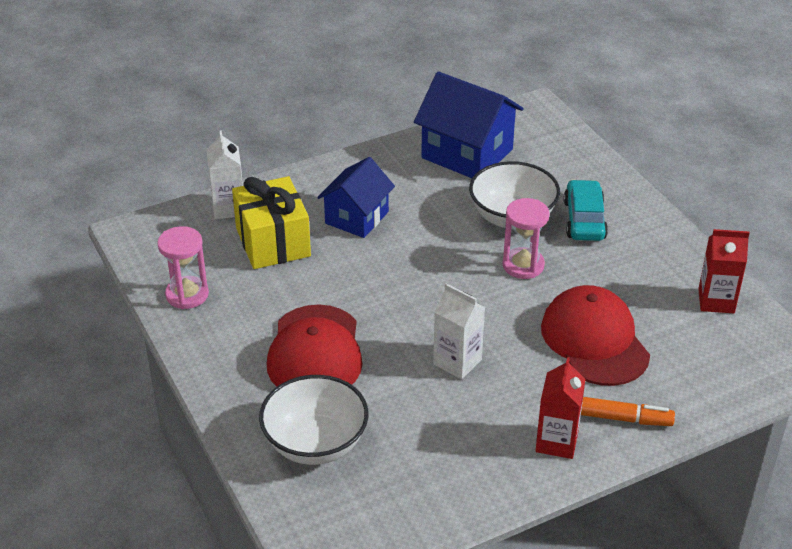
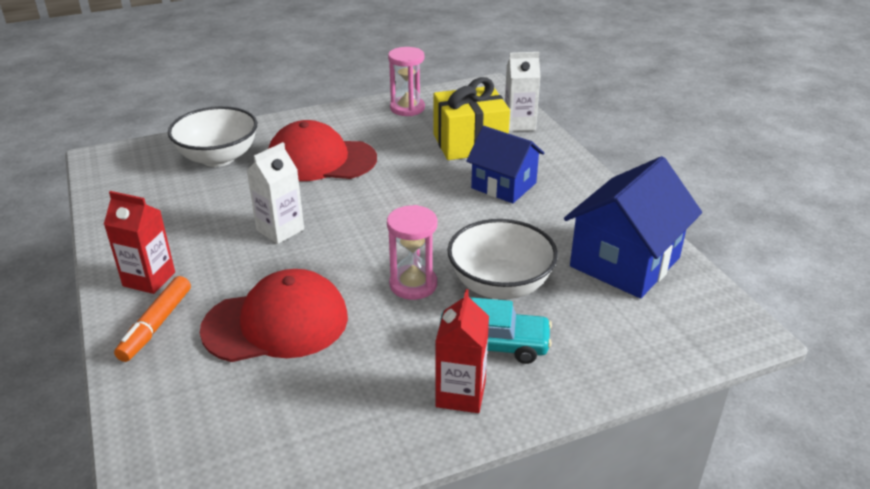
camera: 95 degrees right, 5 degrees down
(716, 301) = (310, 447): red carton -> red carton (460, 394)

